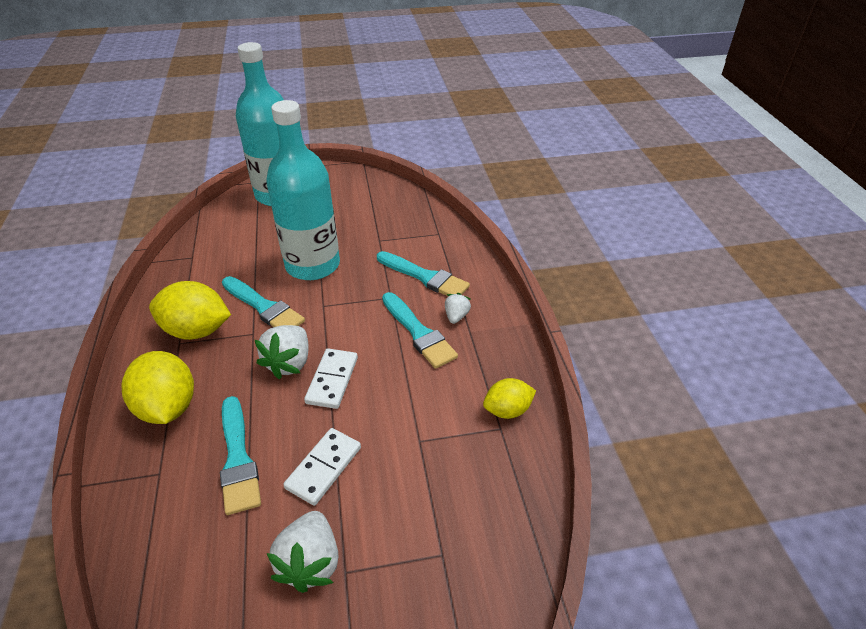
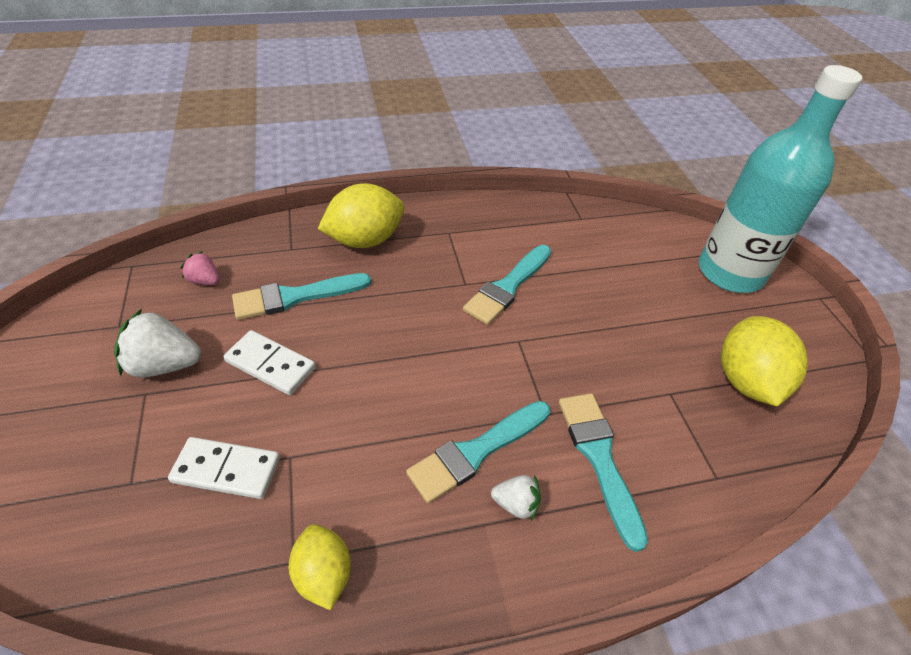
camera: 85 degrees right, 5 degrees up
(188, 553) = (205, 280): none -> pink strawberry
(197, 330) = (466, 241): yellow lemon -> yellow lemon (746, 381)
(289, 363) = (420, 319): white strawberry -> none
(312, 265) = (593, 322): turquoise bottle -> none
(332, 380) = (392, 361): white domino -> white domino (226, 470)
(425, 277) = (599, 458): turquoise brush -> turquoise brush turned 135 degrees clockwise

